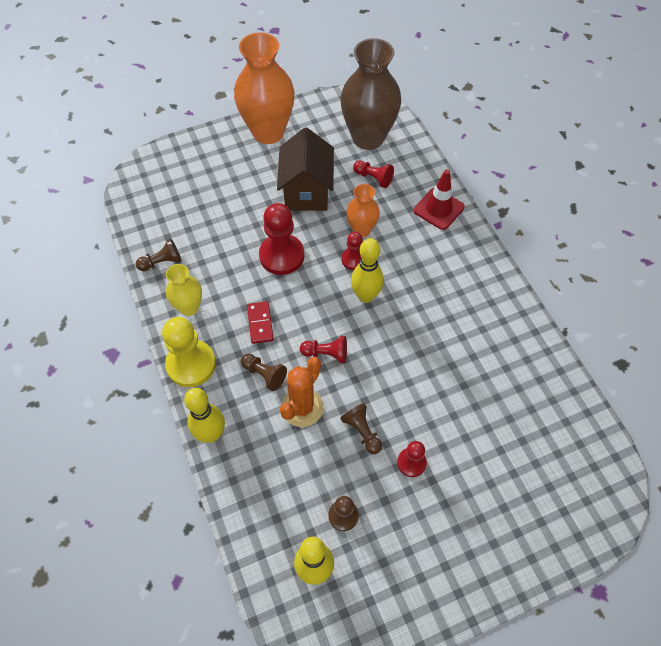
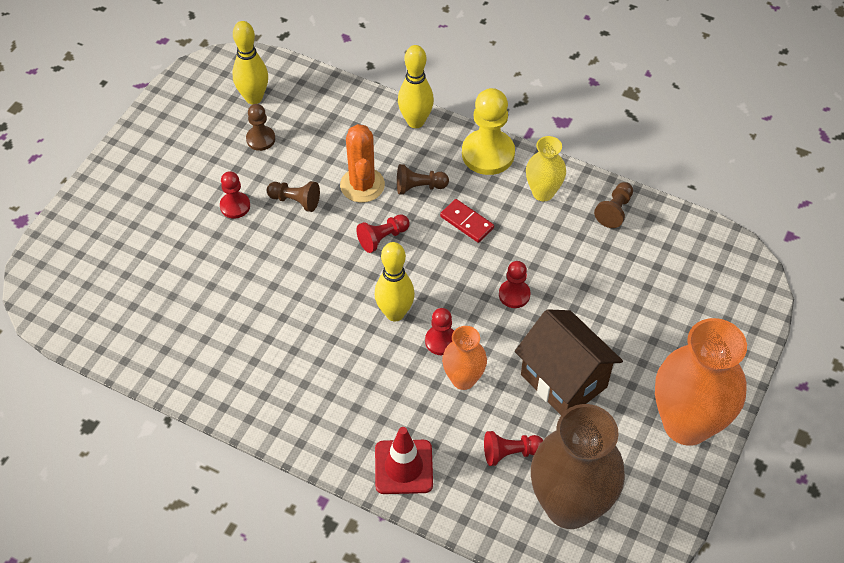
camera: 140 degrees right, 5 degrees down
(282, 255) = (514, 294): red pawn -> red pawn, size x0.55

